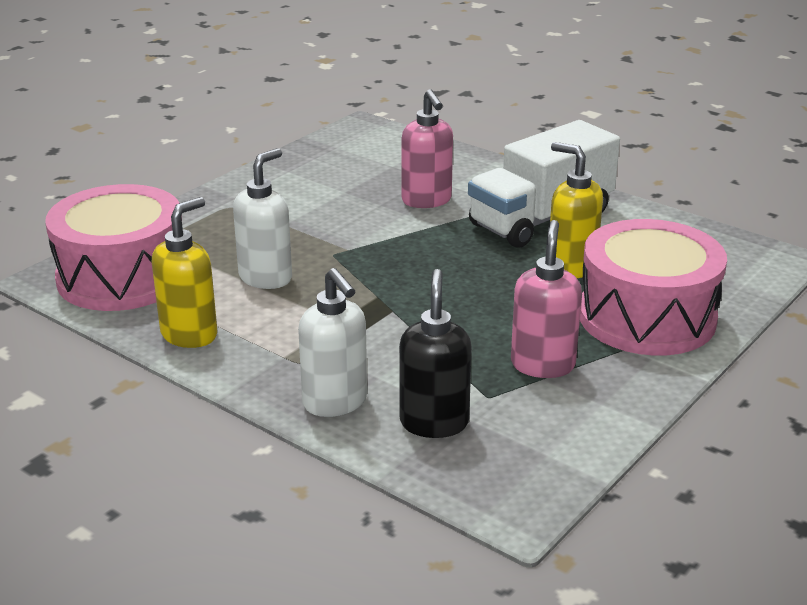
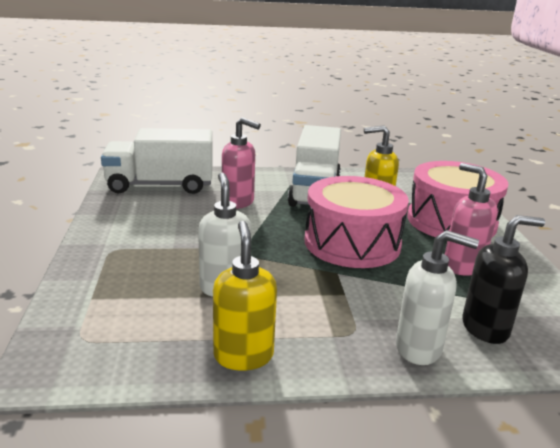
camera: 45 degrees left, 5 degrees down
(122, 277) = (109, 338): pink drum -> pink drum (352, 243)
(378, 153) = (160, 185): none -> white truck
(434, 422) = (486, 329): black soap dispenser -> black soap dispenser turned 120 degrees clockwise

